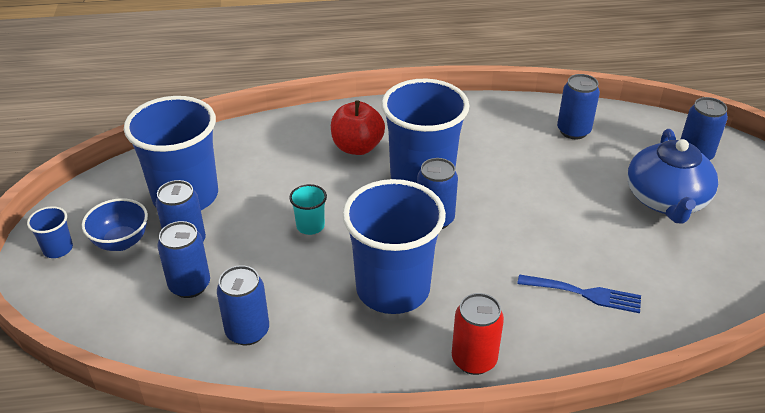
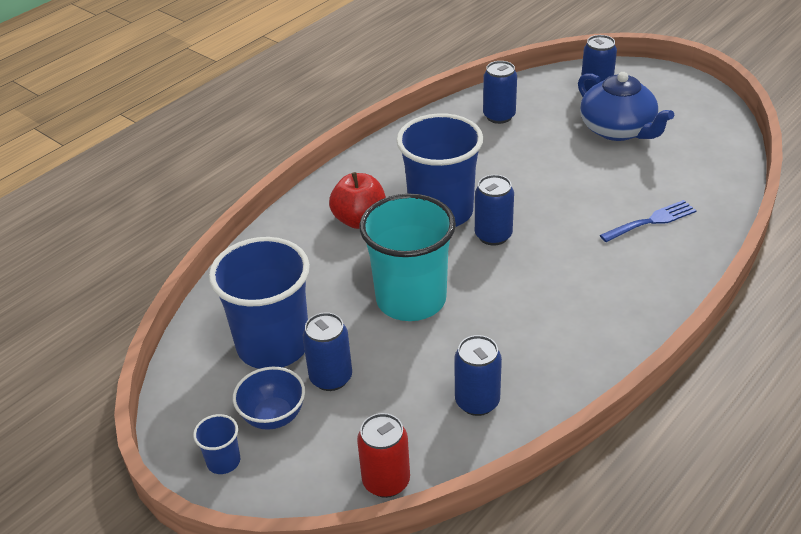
camera: 40 degrees left, 0 degrees up
(190, 285) = (384, 404): blue can -> none
(310, 226) = (411, 299): turquoise cup -> turquoise cup, size x2.41
(393, 289) = (533, 301): blue cup -> none
(474, 360) = (646, 308): red can -> red can (386, 481)

